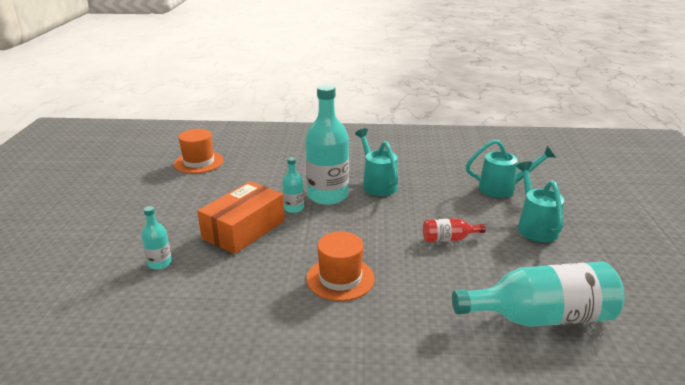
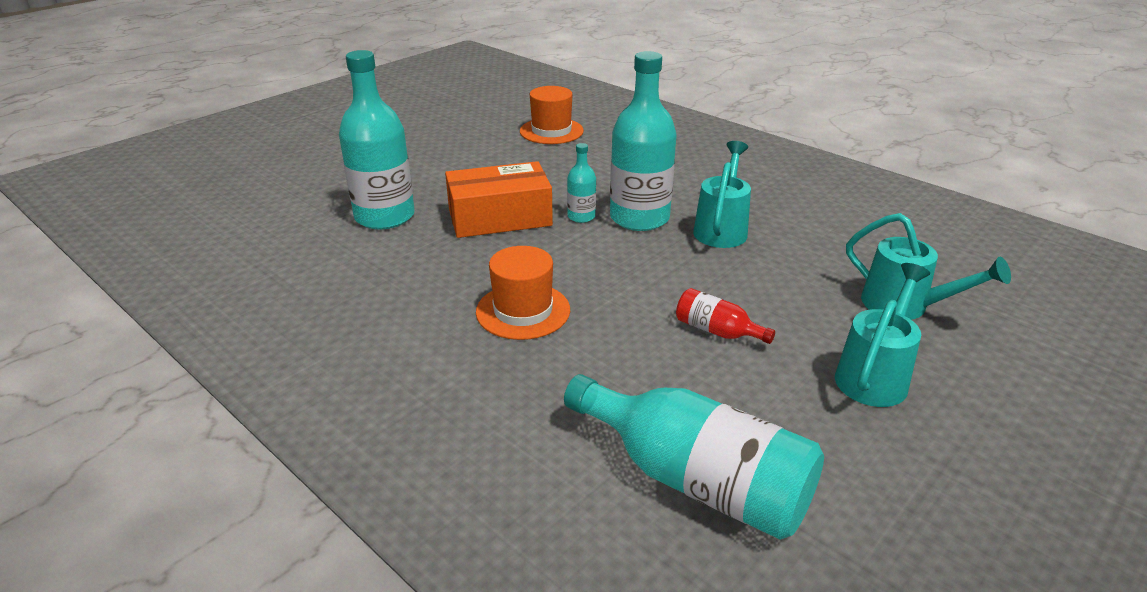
camera: 40 degrees right, 5 degrees up
(160, 263) = (384, 216): turquoise bottle -> turquoise bottle, size x2.12

